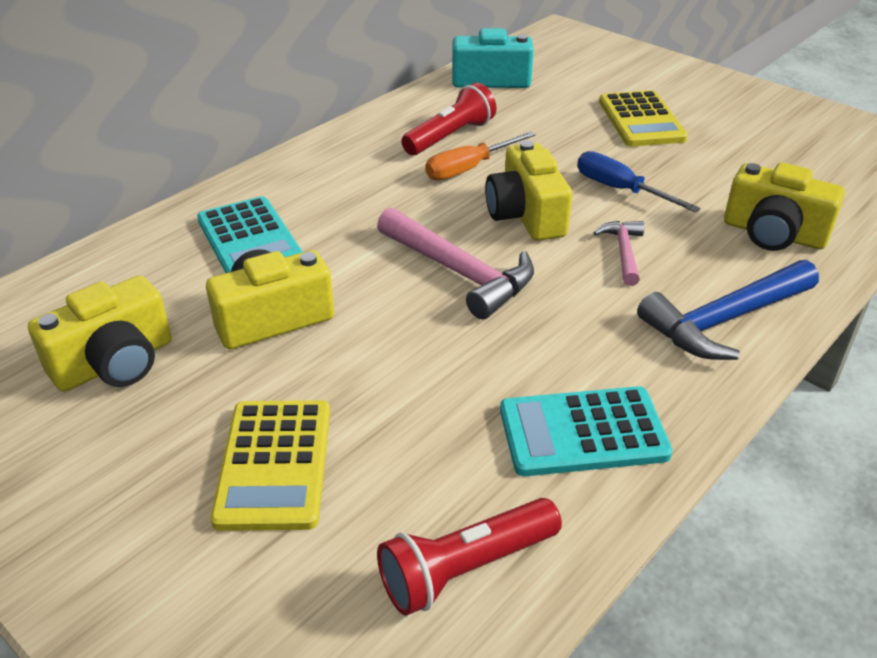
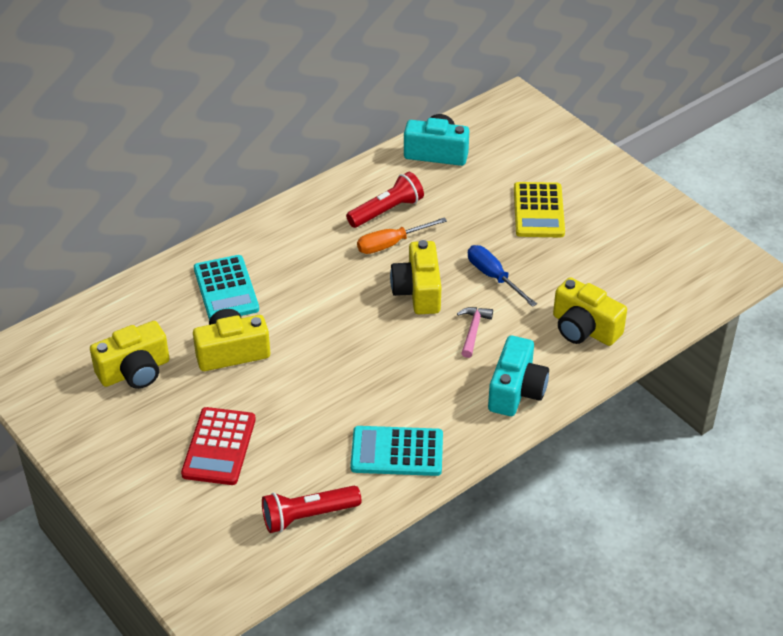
camera: 10 degrees right, 5 degrees up
(274, 464) = (219, 447): yellow calculator -> red calculator
(459, 272) = (358, 333): pink hammer -> none
(724, 320) = (516, 391): blue hammer -> turquoise camera

